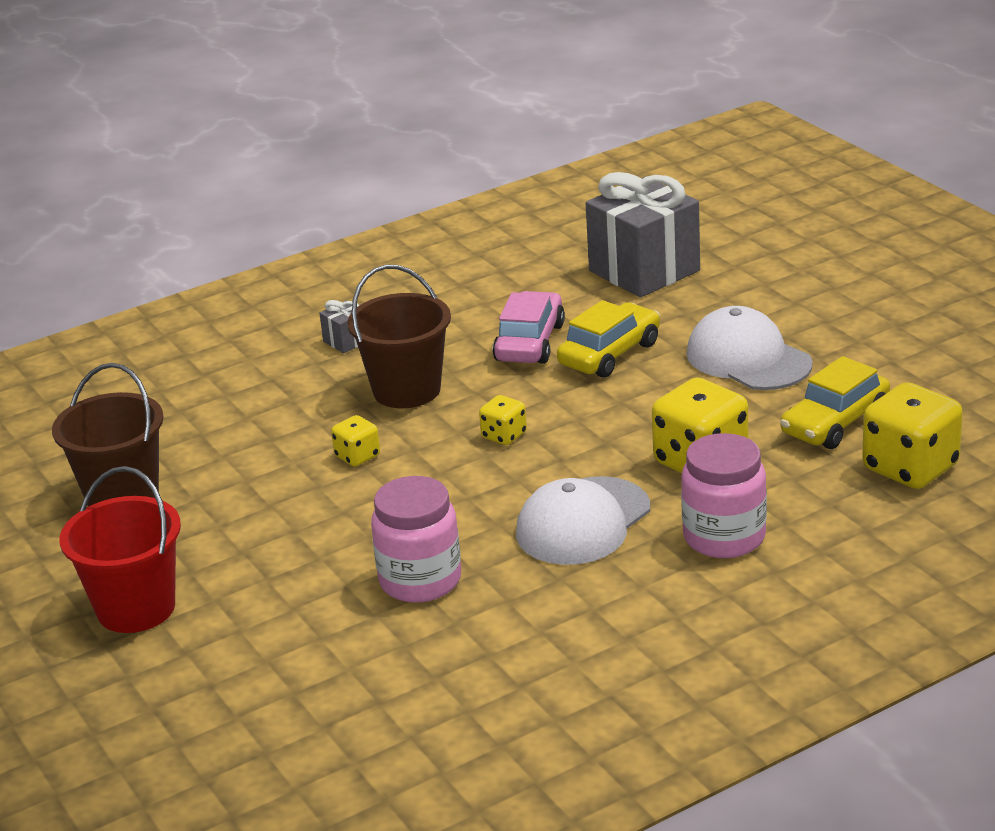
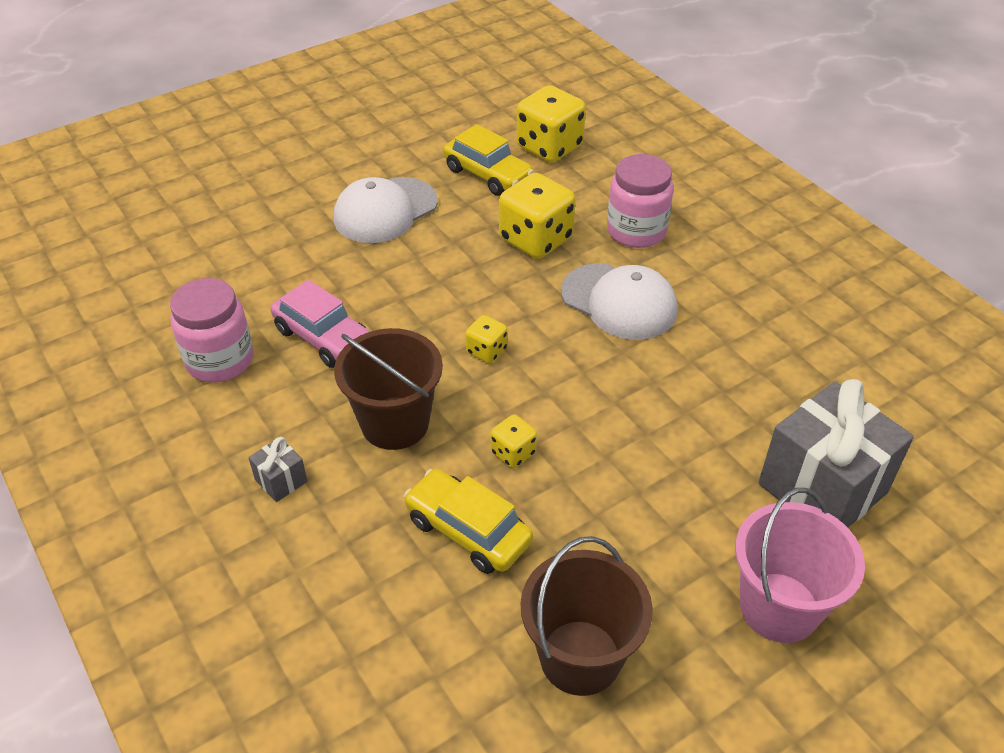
camera: 95 degrees left, 15 degrees up
(136, 608) = (779, 607): red bucket -> pink bucket
(420, 580) = (708, 395): pink jar -> pink jar (220, 360)
(530, 342) = (324, 338): pink car -> pink car turned 150 degrees counterclockwise
(609, 354) = (358, 287): yellow car -> yellow car (468, 531)
(644, 271) = (210, 264): grey gift -> grey gift (822, 488)

